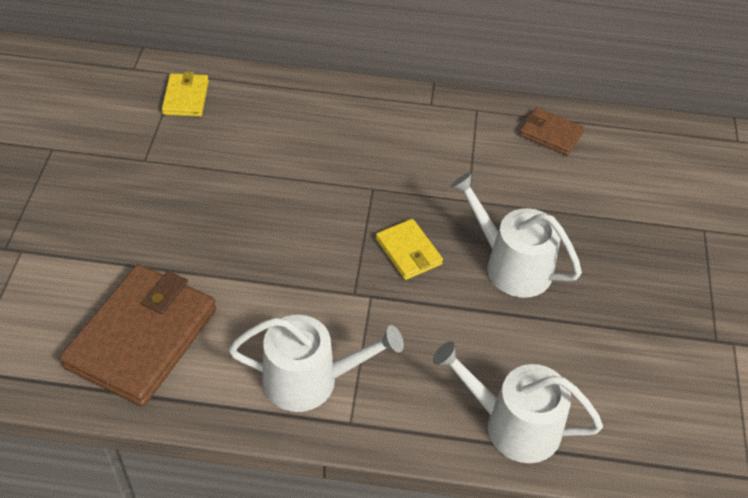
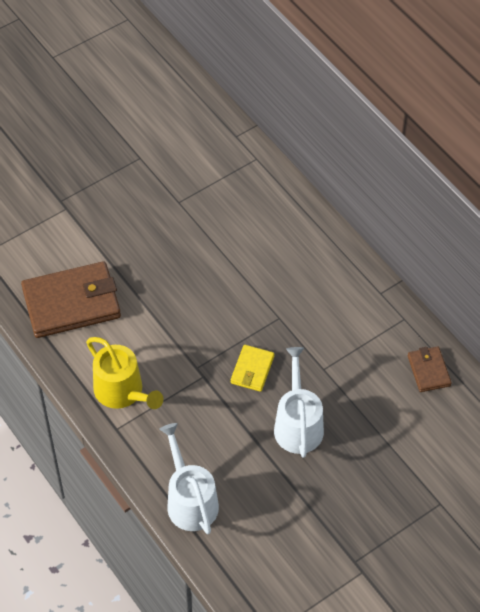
camera: 50 degrees right, 5 degrees up
(186, 97) = (243, 178): yellow wallet -> none
(309, 380) = (122, 392): white watering can -> yellow watering can

